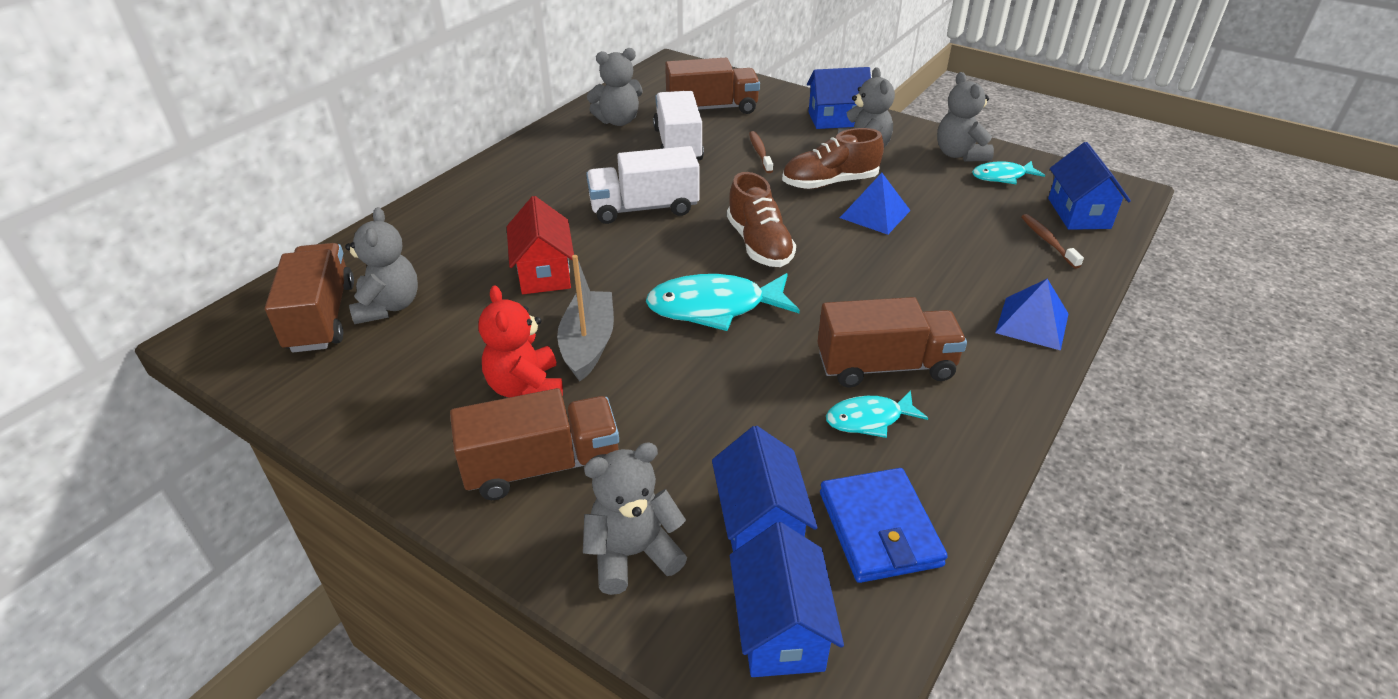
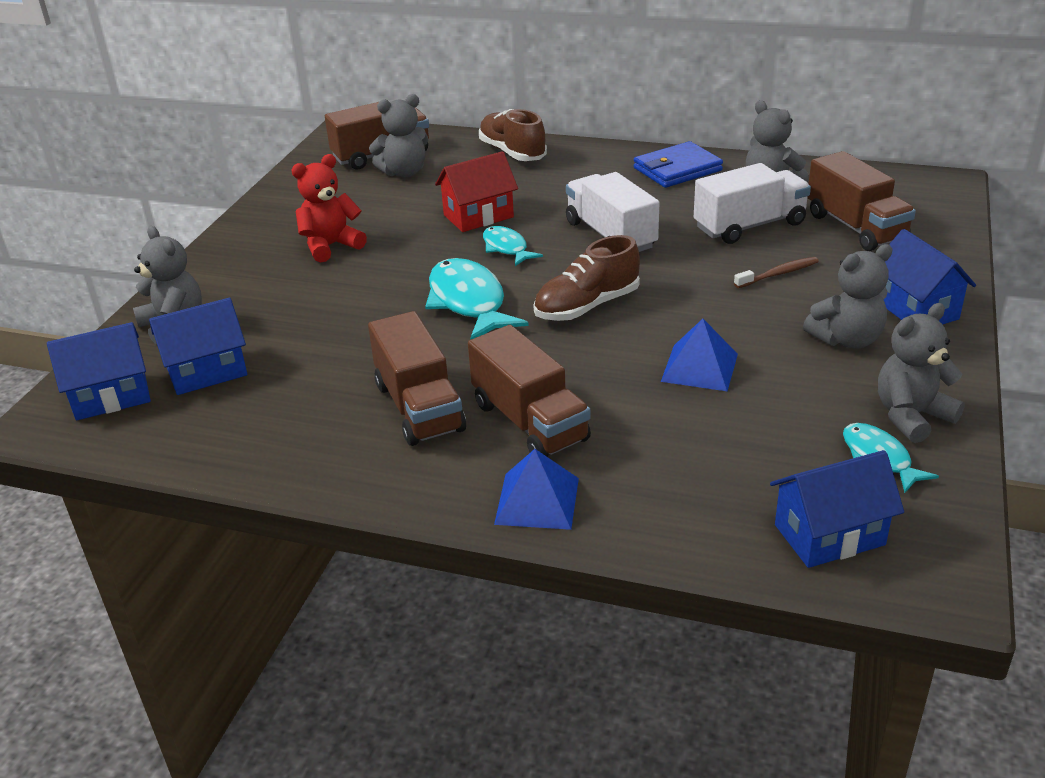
camera: 75 degrees right, 5 degrees down
(542, 466) = (250, 273): brown truck -> brown truck (530, 422)
(588, 344) = (392, 257): grey boat -> none
(829, 183) = (747, 328): brown shoe -> brown shoe (512, 152)
(869, 419) = (340, 407): turquoise fish -> turquoise fish (506, 248)
(879, 528) = (209, 428): blue wallet -> blue wallet (677, 169)
(1047, 241) = (730, 507): brown toothbrush -> none

